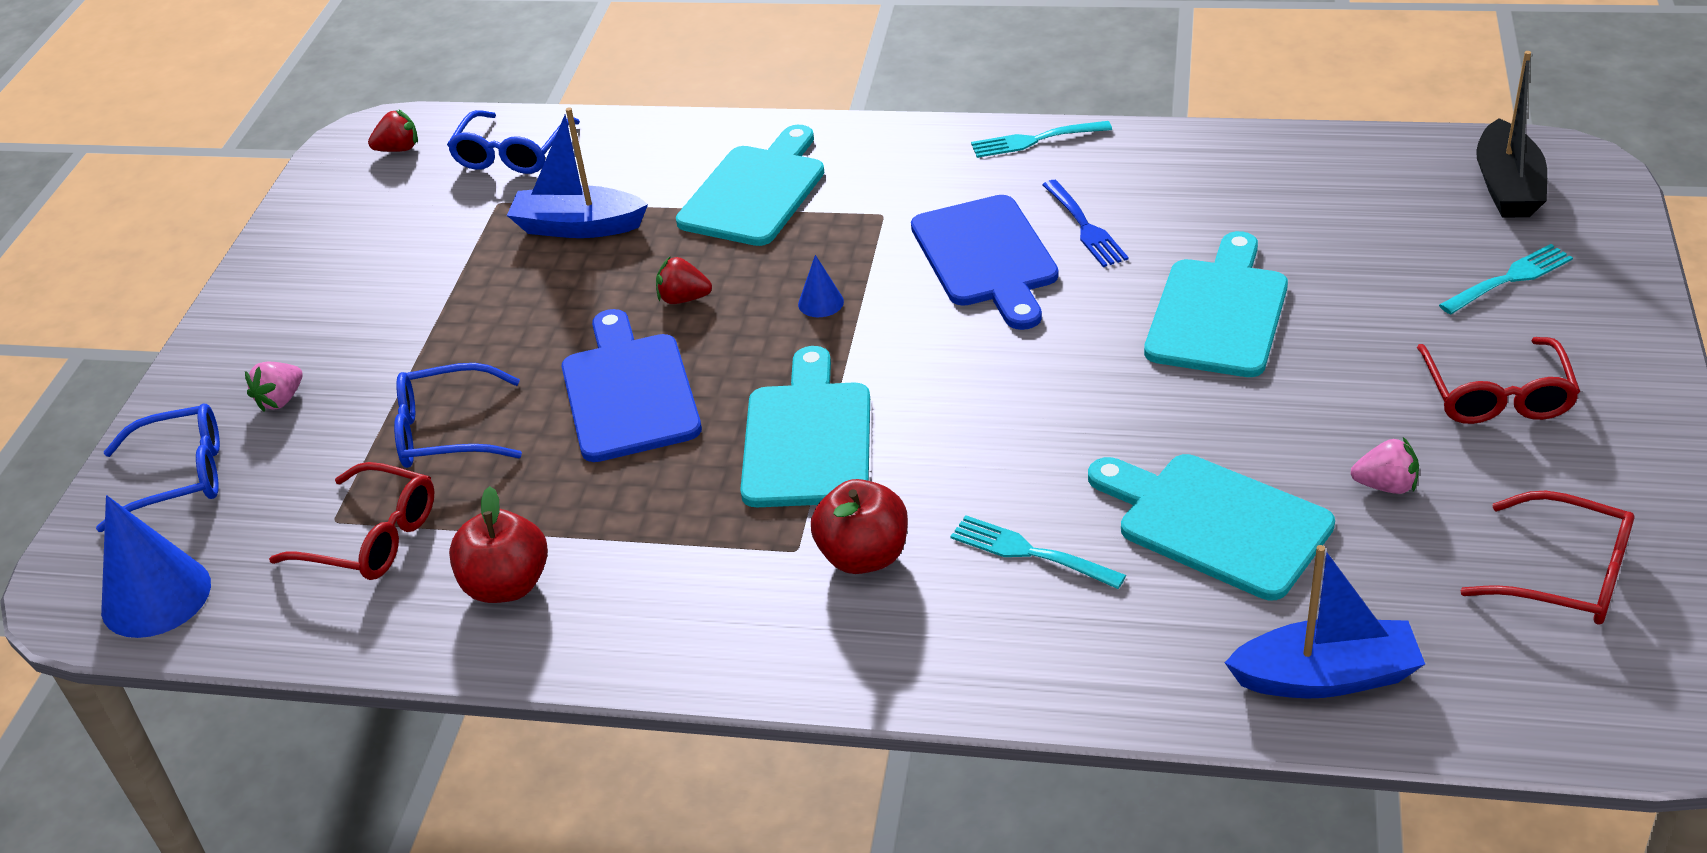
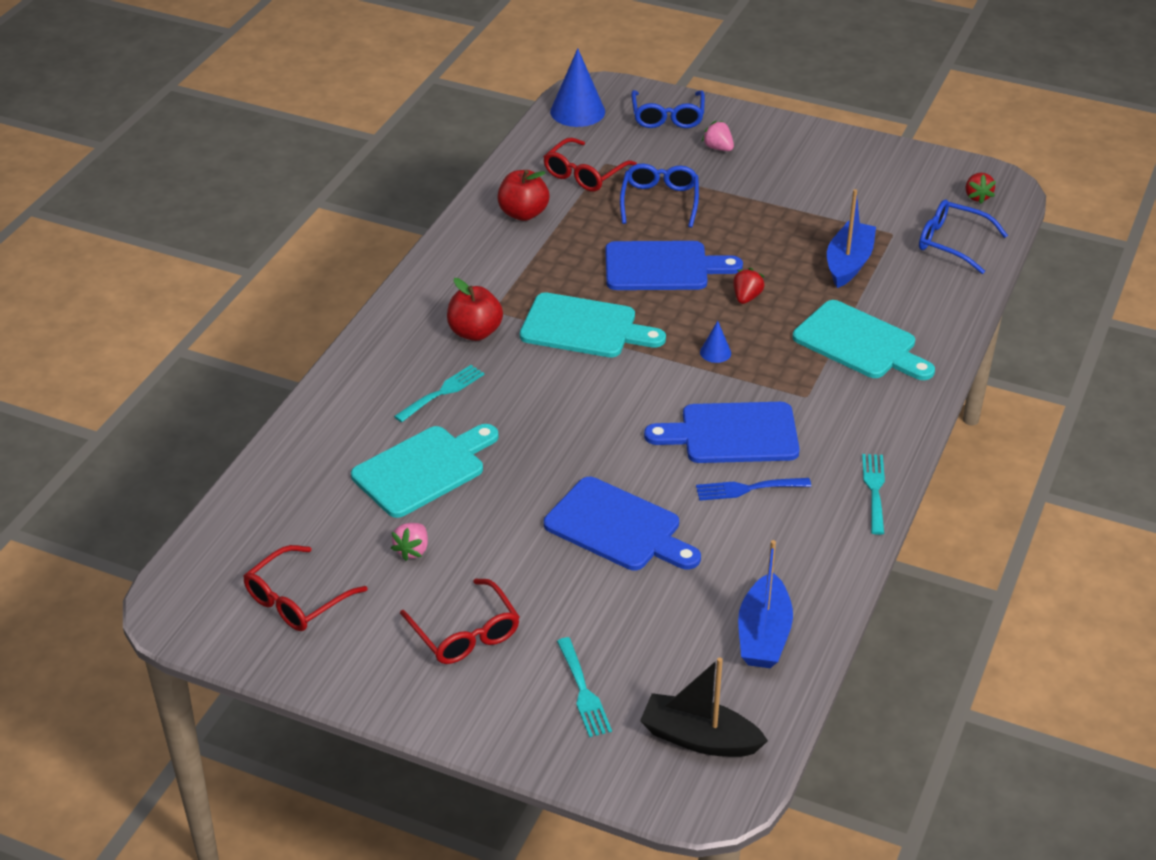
camera: 100 degrees right, 0 degrees up
(1219, 312) = (618, 527): turquoise cutting board -> blue cutting board
(1326, 677) = (287, 477): blue boat -> blue boat (763, 635)
(1496, 395) = (465, 633): red glasses -> red glasses turned 135 degrees counterclockwise

